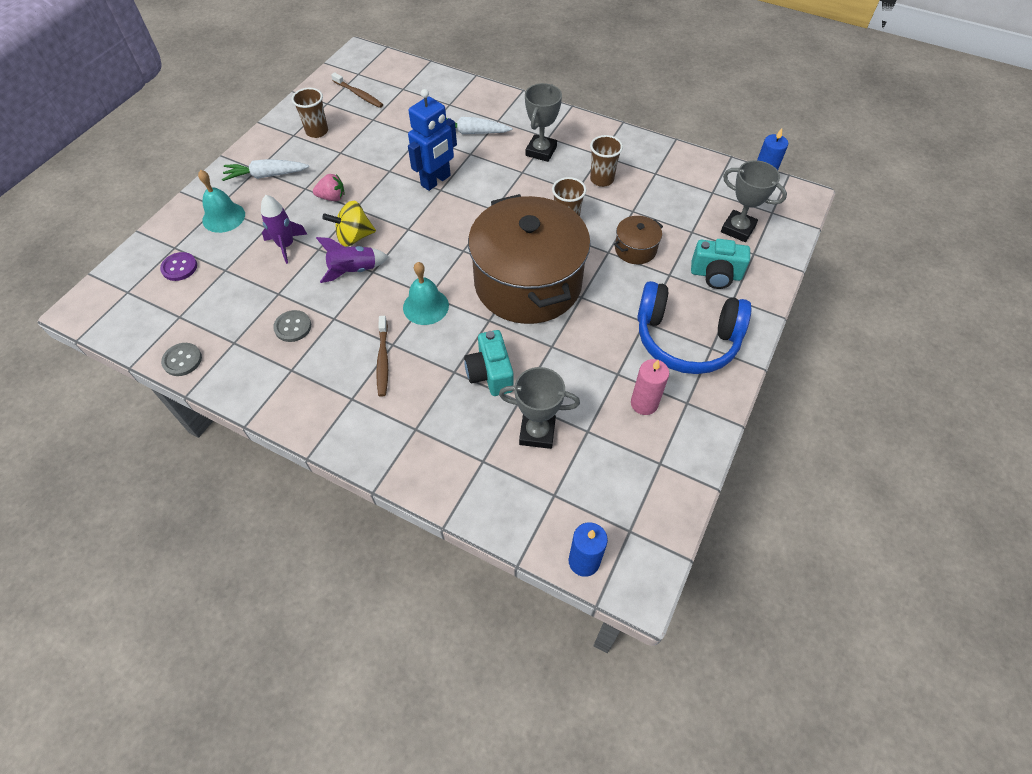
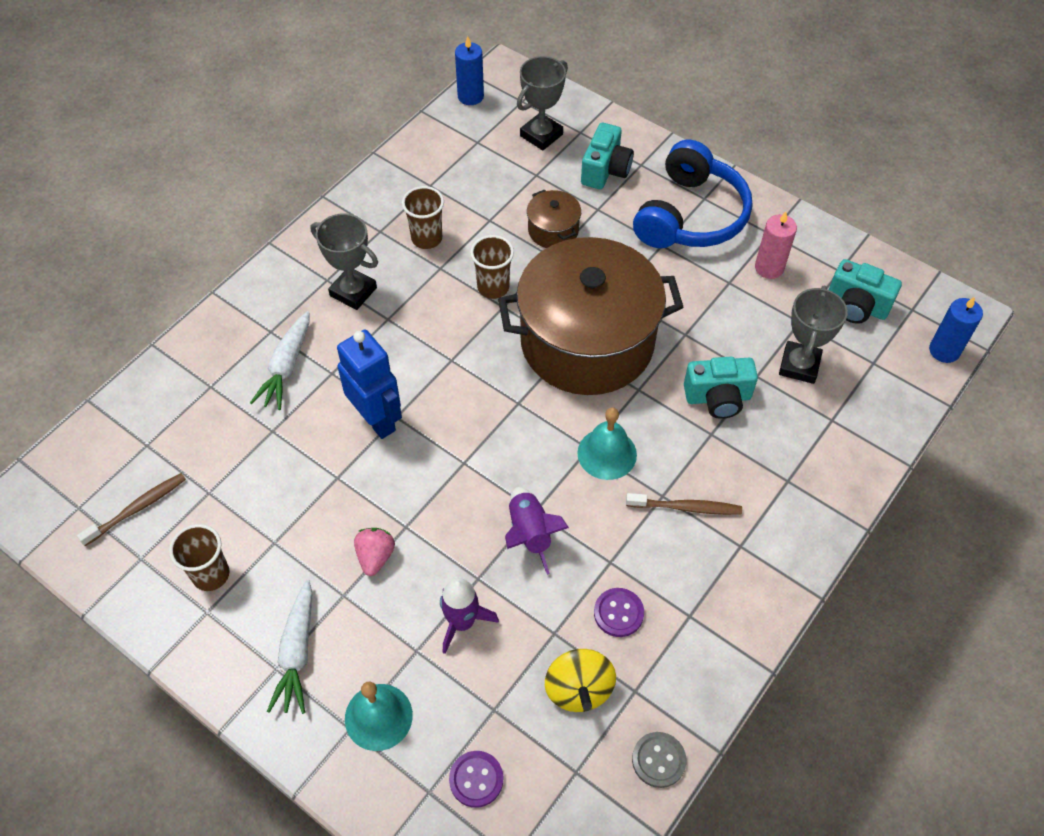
camera: 80 degrees left, 0 degrees up
(293, 327) = (618, 613): grey button -> purple button
(354, 237) = (465, 531): yellow spinning top -> yellow spinning top (578, 689)
(619, 479) = (856, 306): none -> turquoise camera

